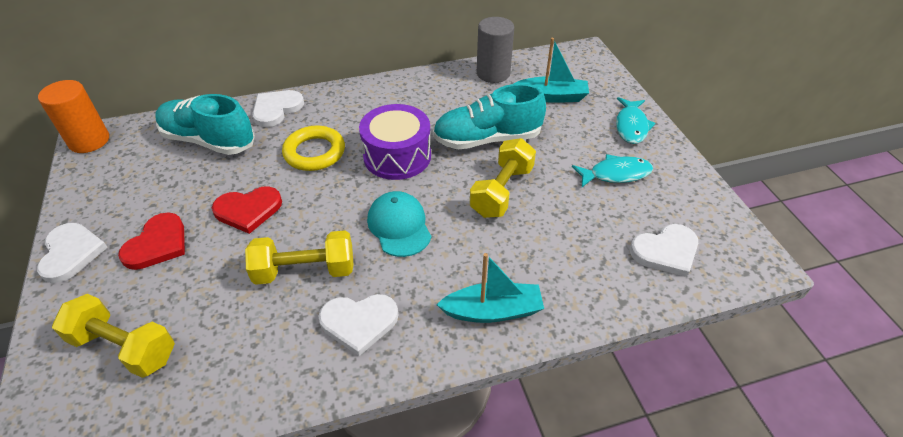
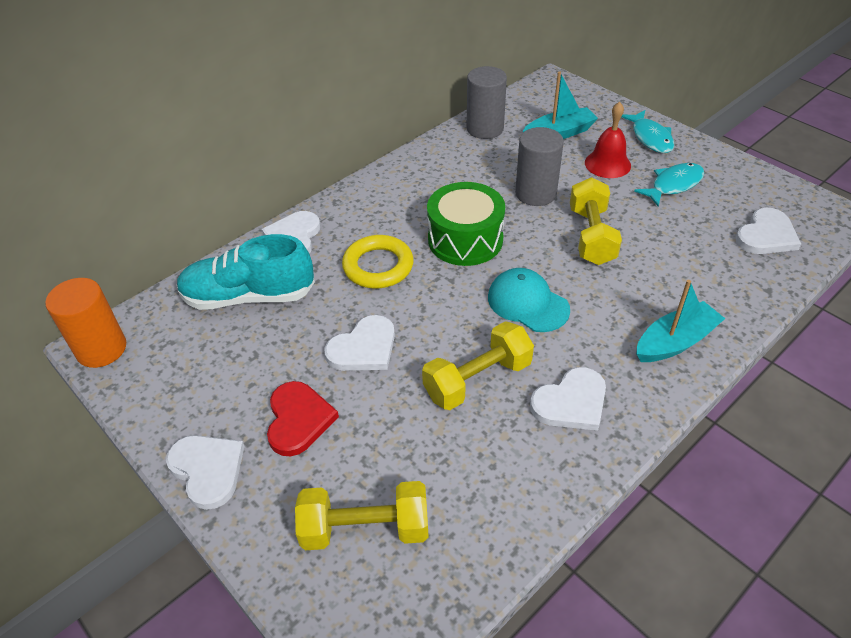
camera: 25 degrees left, 0 degrees up
(248, 210) = (364, 348): red heart -> white heart
(397, 156) = (465, 240): purple drum -> green drum
(487, 139) = (535, 193): turquoise shoe -> grey cylinder
(571, 136) = (607, 164): none -> red bell

